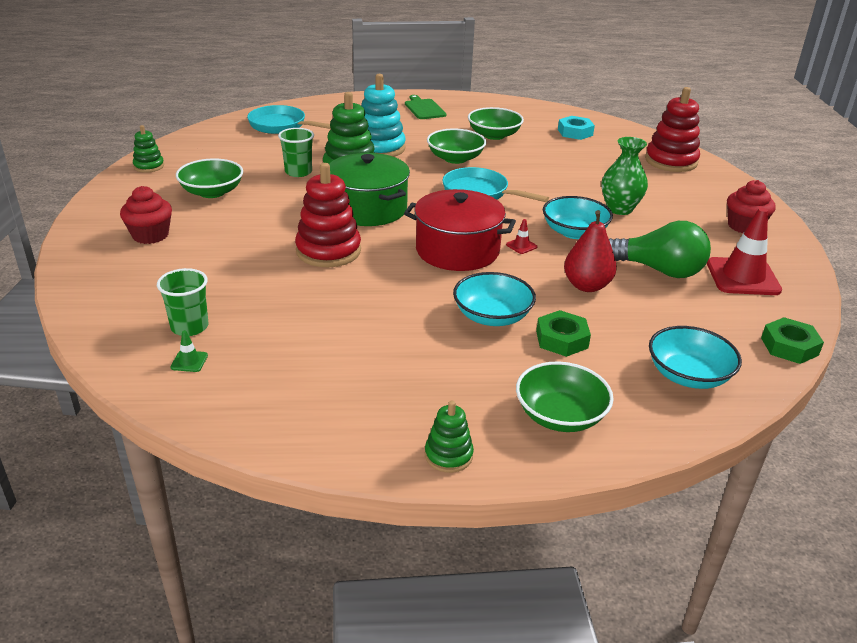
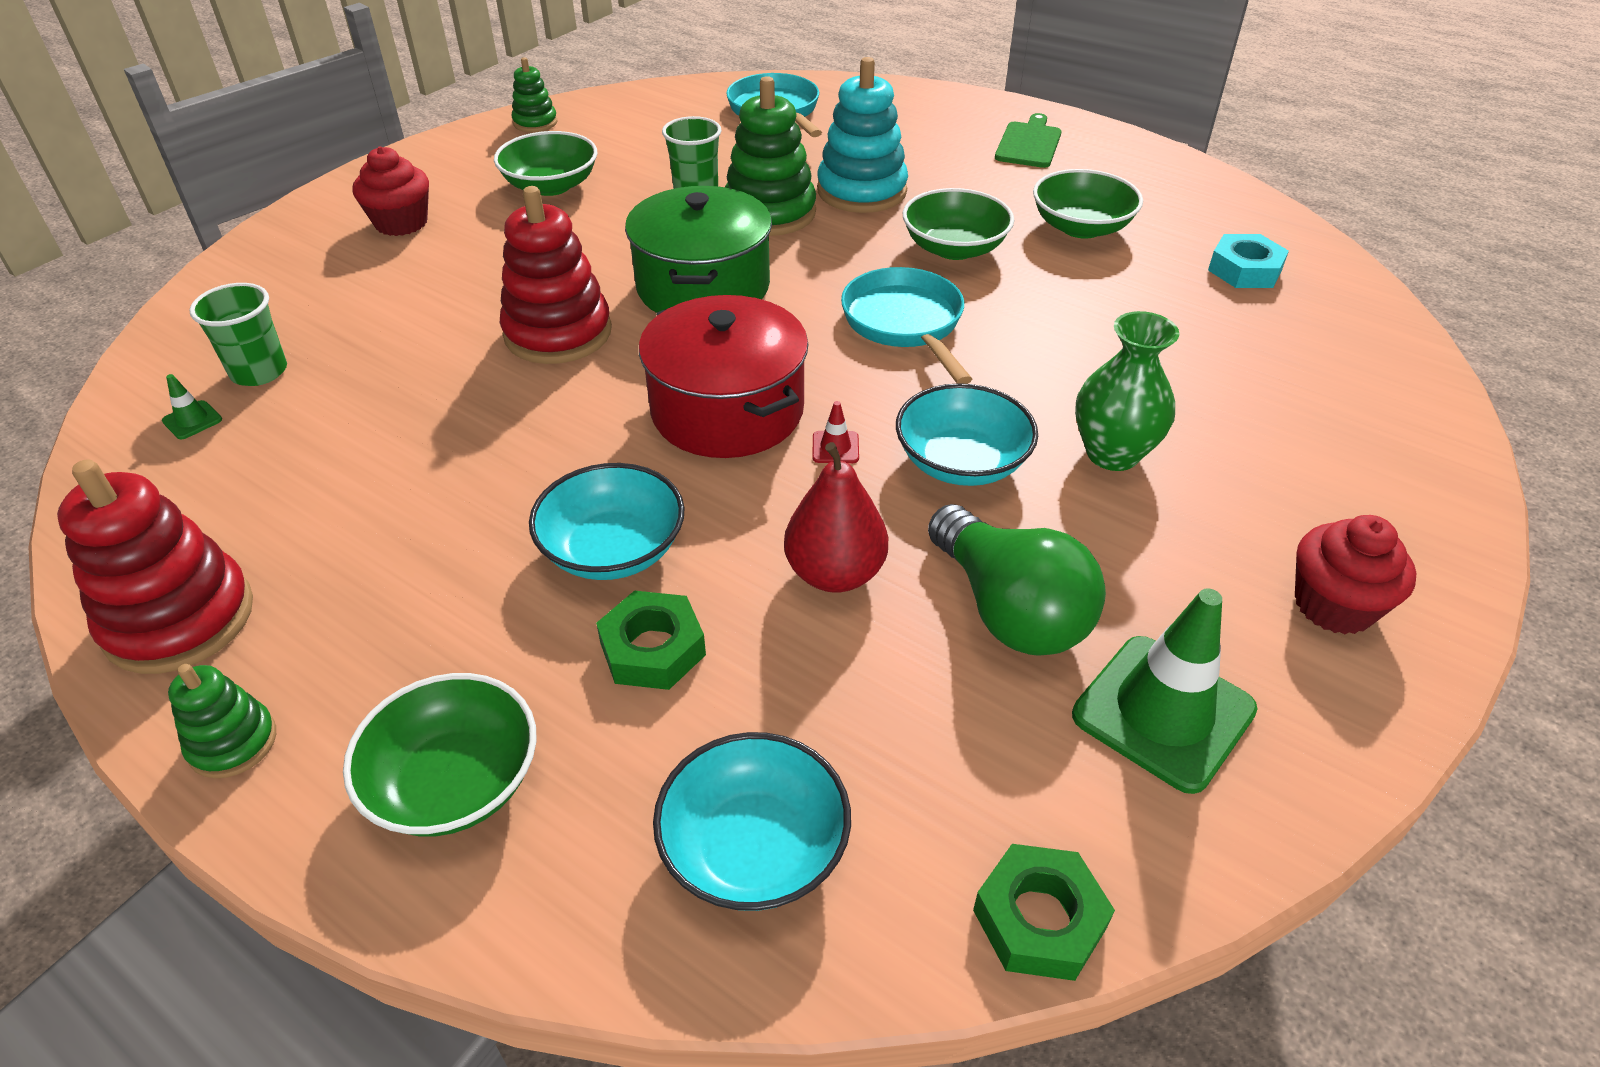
camera: 40 degrees right, 10 degrees up
(671, 161) = (1368, 398): red stacking toy -> red stacking toy (179, 619)
(742, 277) = (1163, 712): red traffic cone -> green traffic cone

